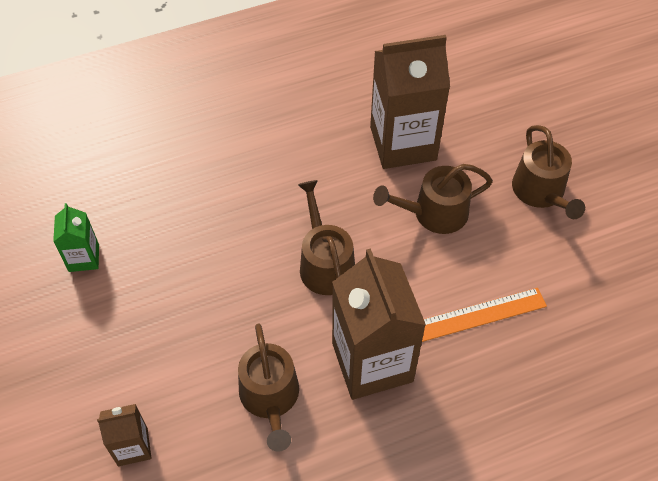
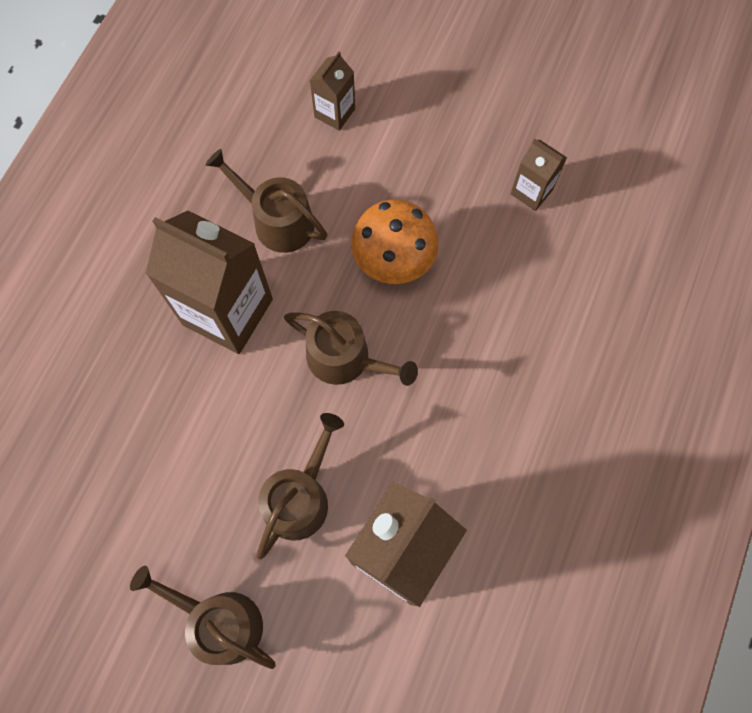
camera: 135 degrees right, 15 degrees up
(84, 258) = (531, 192): green carton -> brown carton
(226, 293) = (393, 263): none -> orange mushroom
(477, 315) = (177, 428): orange ruler -> none

